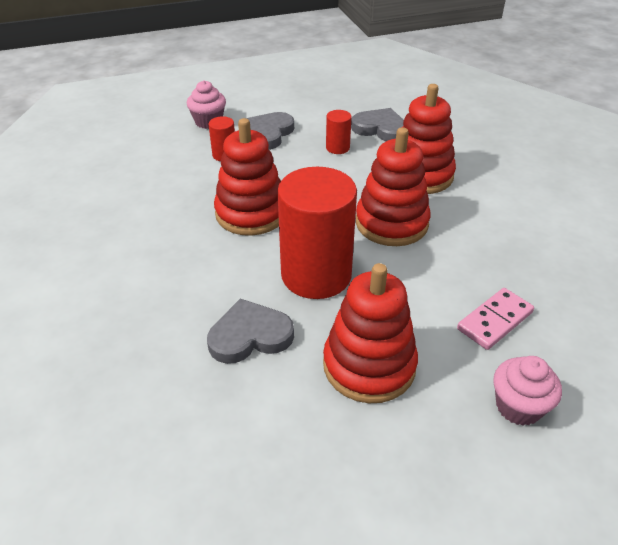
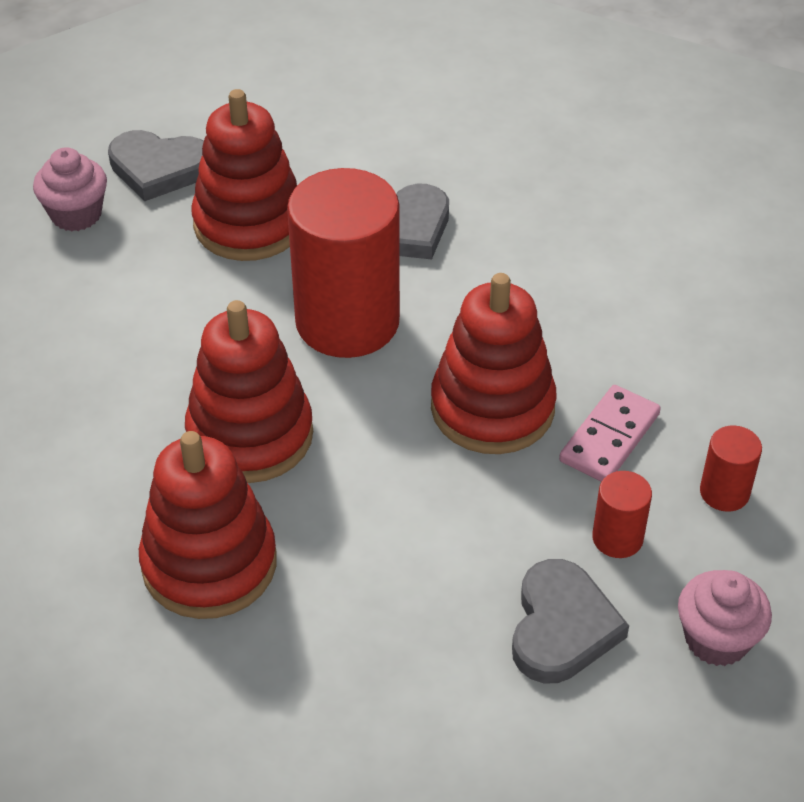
camera: 165 degrees right, 5 degrees up
(337, 148) = (394, 612): red cylinder -> red cylinder (724, 492)
(380, 129) = (313, 704): grey heart -> grey heart (159, 168)
(495, 321) = (91, 304): pink domino -> pink domino (609, 437)

